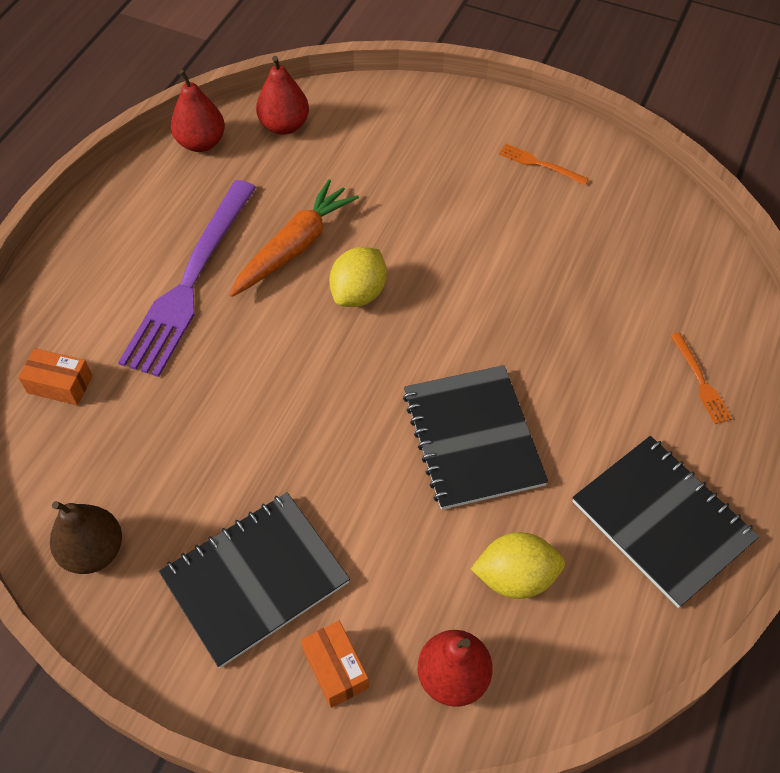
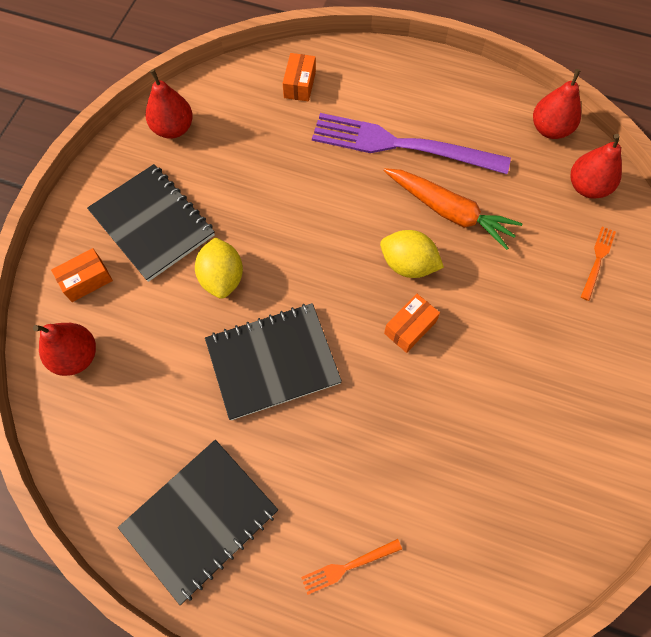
camera: 85 degrees right, 10 degrees up
(93, 551) = (173, 128): brown pear -> red pear
(438, 300) = (410, 327): none -> orange box
(515, 577) = (151, 398): yellow lemon -> yellow lemon (222, 278)
(540, 164) = (596, 413): orange fork -> orange fork (597, 260)

